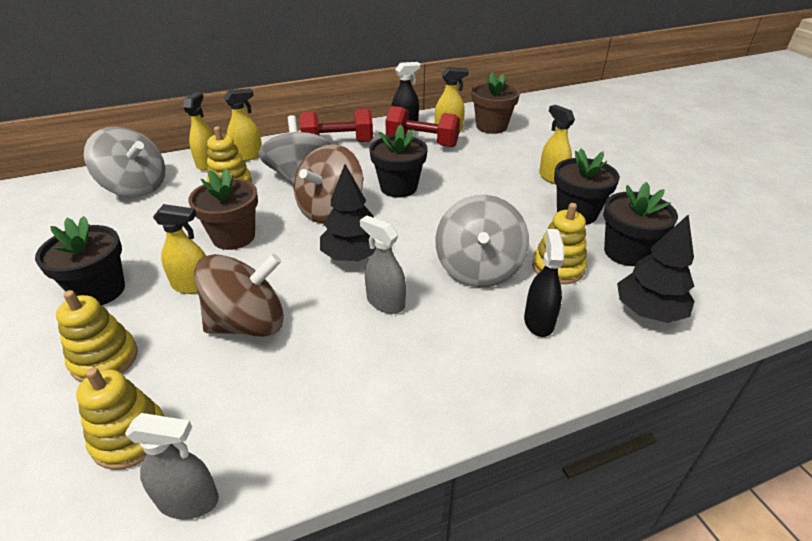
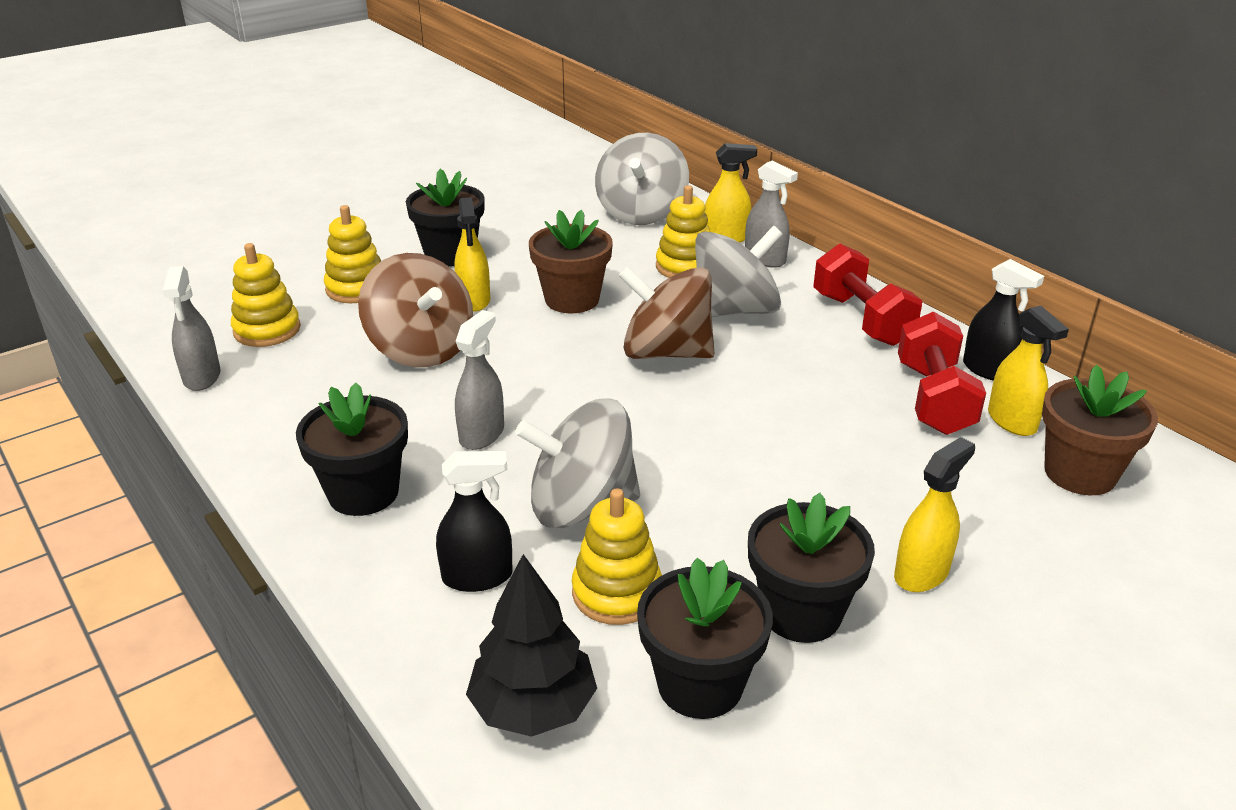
camera: 75 degrees right, 5 degrees down
(248, 156) = (765, 259): yellow spray bottle -> grey spray bottle
(352, 256) = (568, 391): black tree -> none
(398, 187) = (764, 399): black flower pot -> black flower pot (363, 493)

